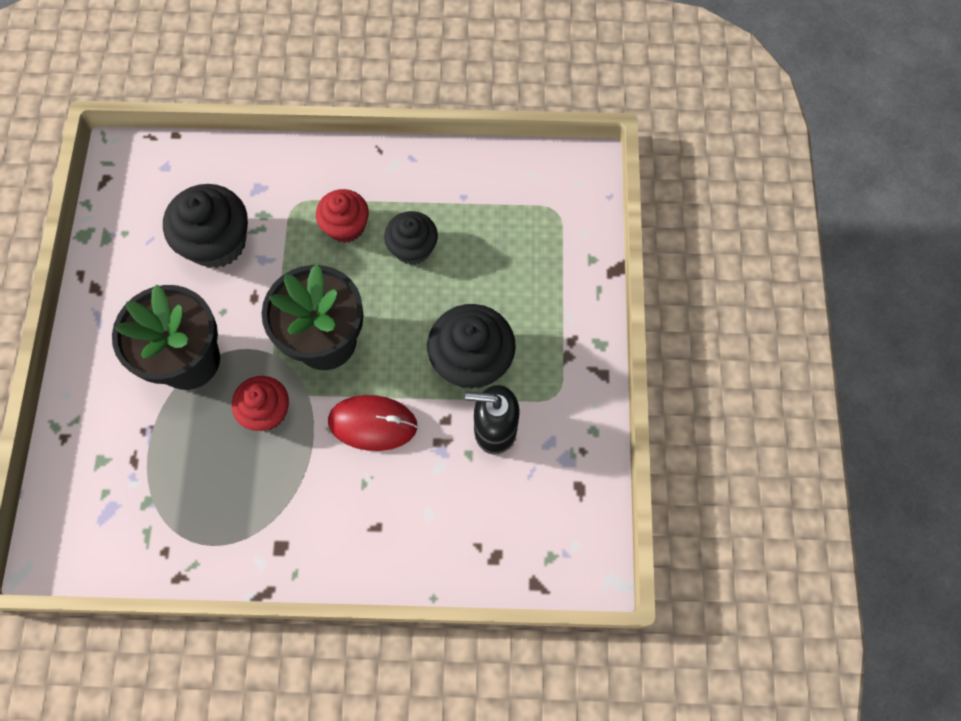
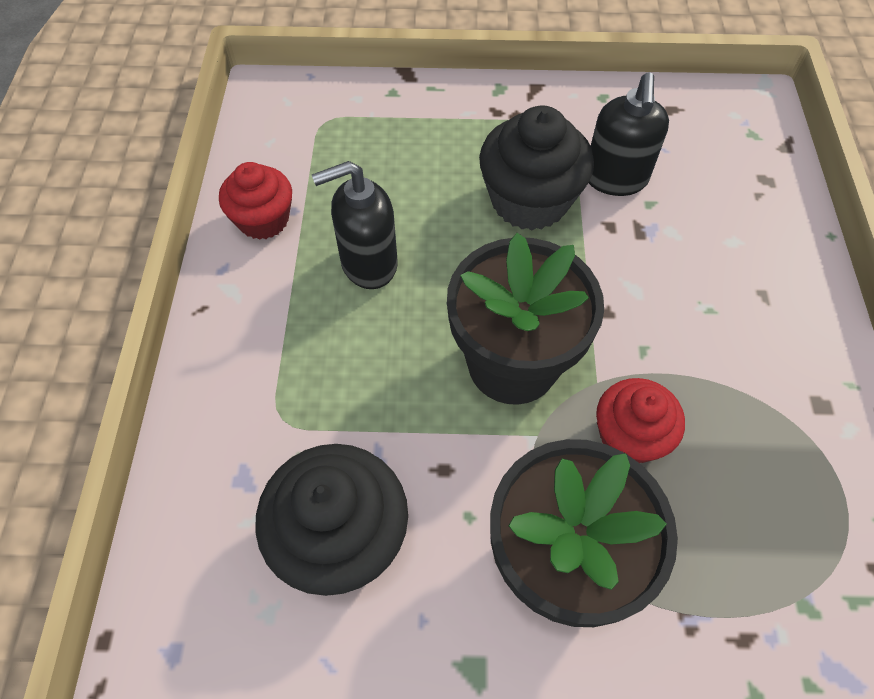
camera: 90 degrees left, 10 degrees down
(346, 226) = (327, 346): red cupcake -> red cupcake (263, 220)
(373, 424) = (627, 302): red mouse -> none
(413, 248) = (368, 264): black cupcake -> black soap dispenser

